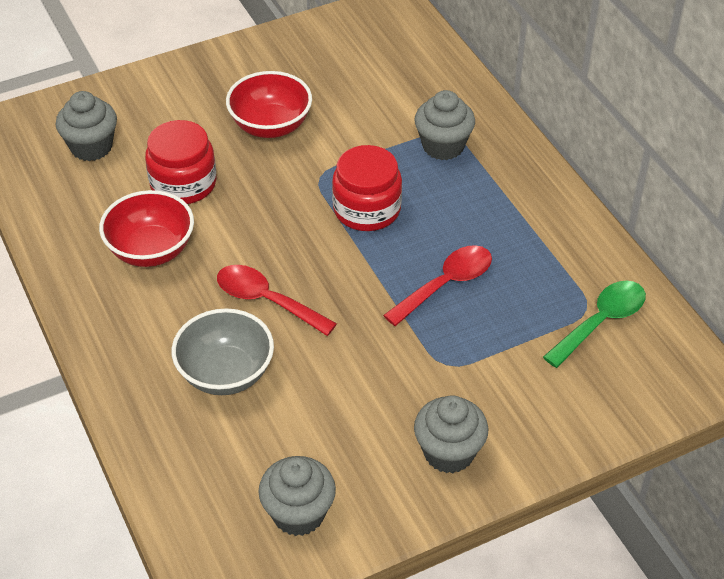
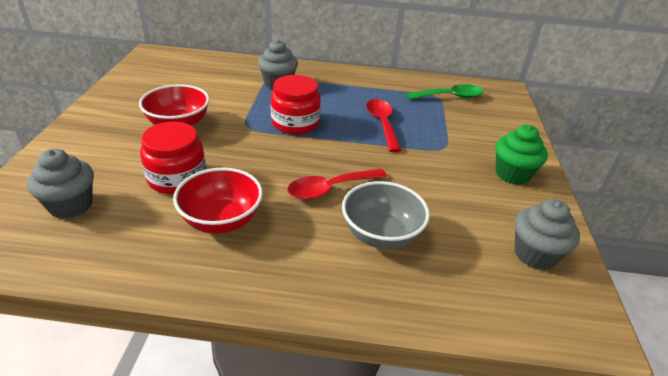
camera: 60 degrees left, 10 degrees down
(449, 452) = (512, 174): grey cupcake -> green cupcake
(600, 322) = (449, 97): green spoon -> green spoon turned 90 degrees clockwise

